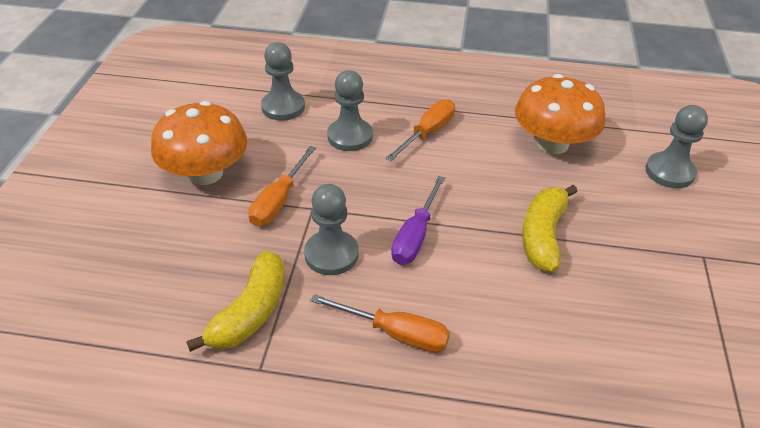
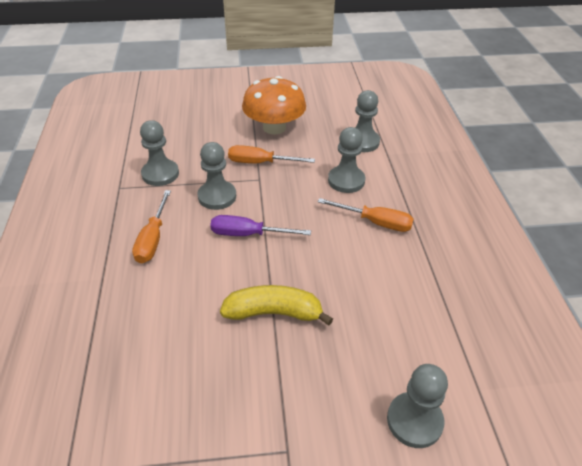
camera: 75 degrees right, 0 degrees up
(250, 312) = (160, 174): yellow banana -> grey pawn
(552, 143) = (408, 311): orange mushroom -> none

